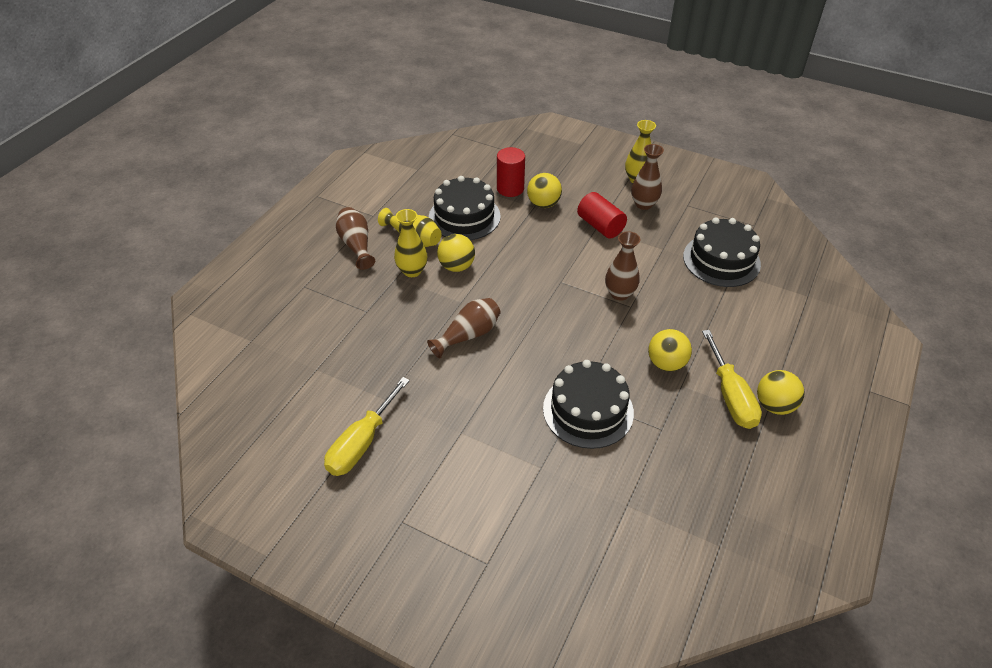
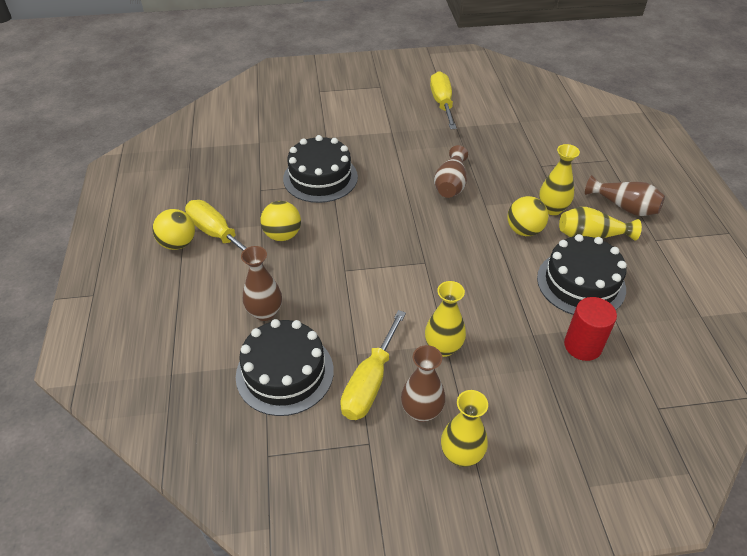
camera: 145 degrees right, 0 degrees up
(543, 204) = (527, 344): yellow ball -> none
(600, 226) = (443, 347): red cylinder -> yellow vase
(619, 293) = (363, 277): brown vase -> brown vase (265, 312)
(665, 230) = (370, 382): none -> yellow screwdriver

